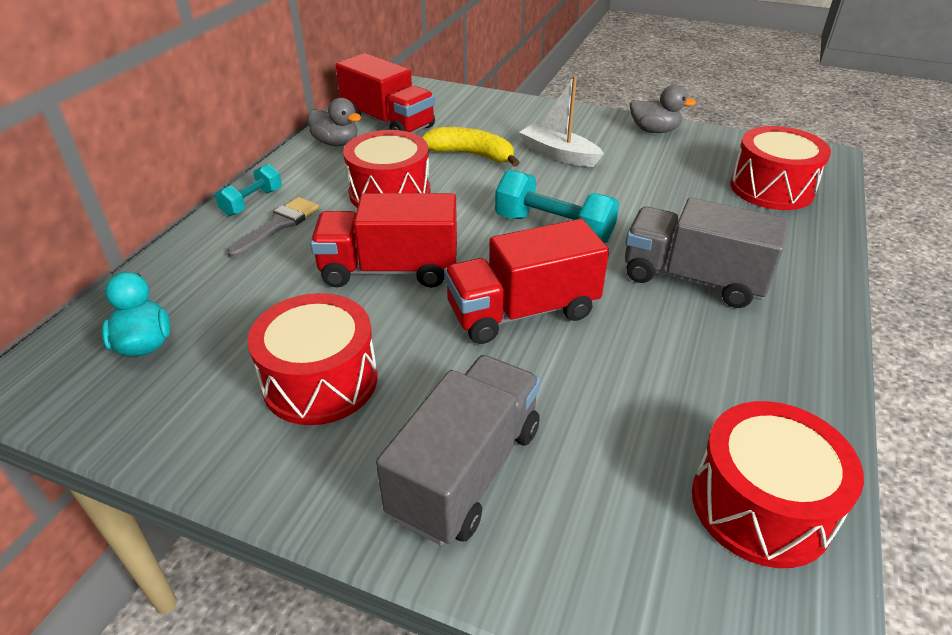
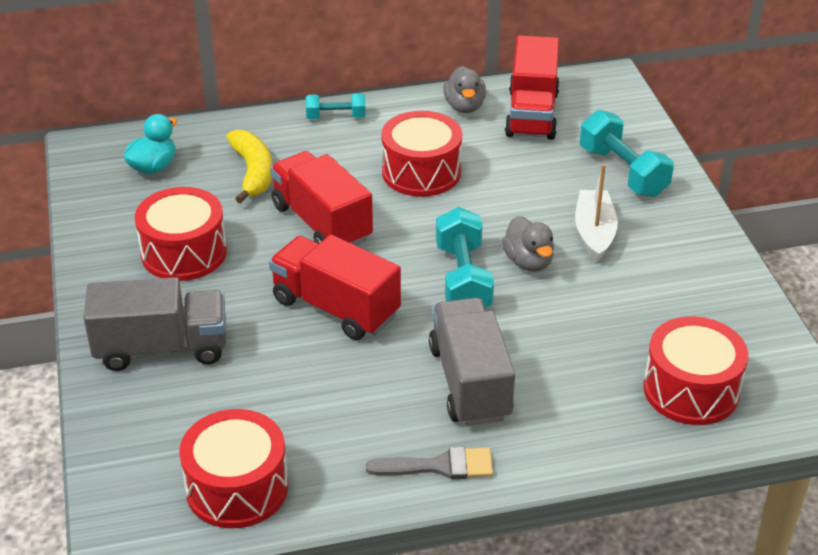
camera: 55 degrees right, 0 degrees up
(278, 225) = (321, 145): grey brush -> grey brush (439, 466)
(471, 155) = (532, 184): yellow banana -> yellow banana (253, 172)
(502, 119) = (623, 172): none -> turquoise dumbbell
(654, 130) = (722, 274): grey duck -> grey duck (528, 262)

